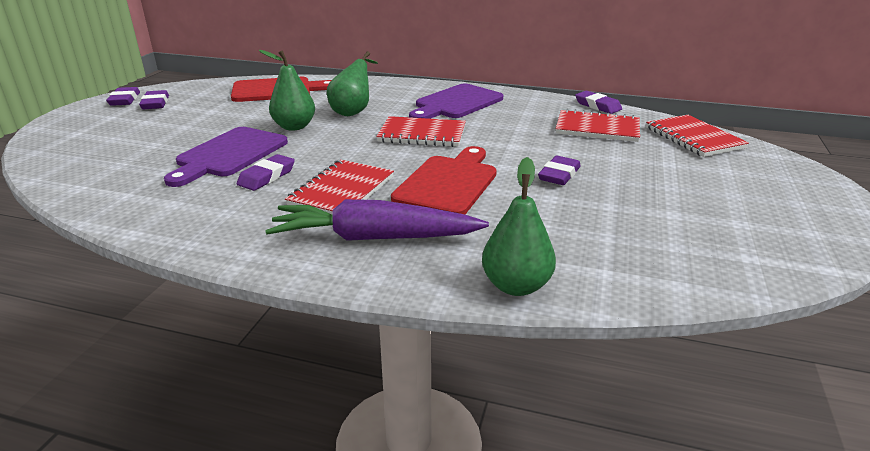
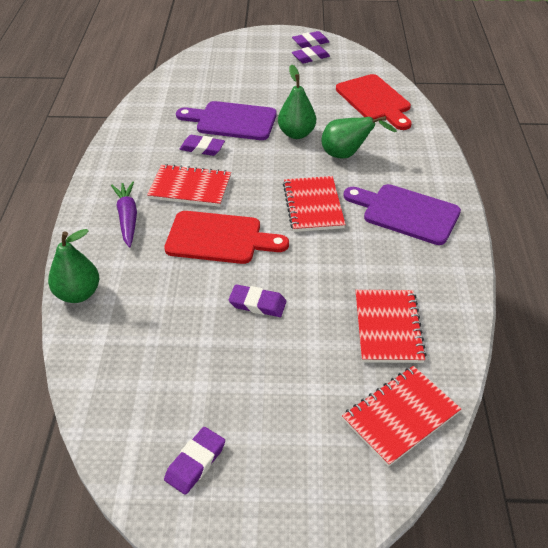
camera: 75 degrees right, 15 degrees up
(374, 238) = (127, 218): purple carrot -> purple carrot, size x0.66
(597, 106) = (464, 326): purple eraser -> purple eraser (195, 462)

